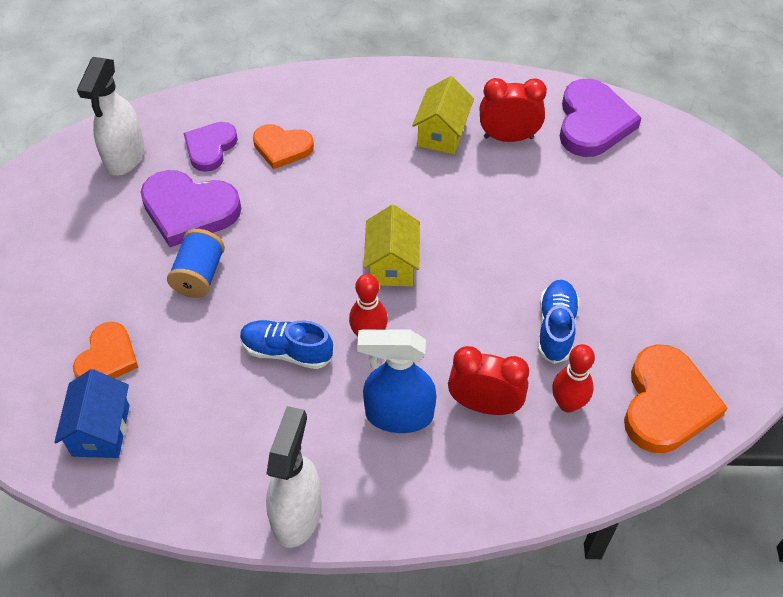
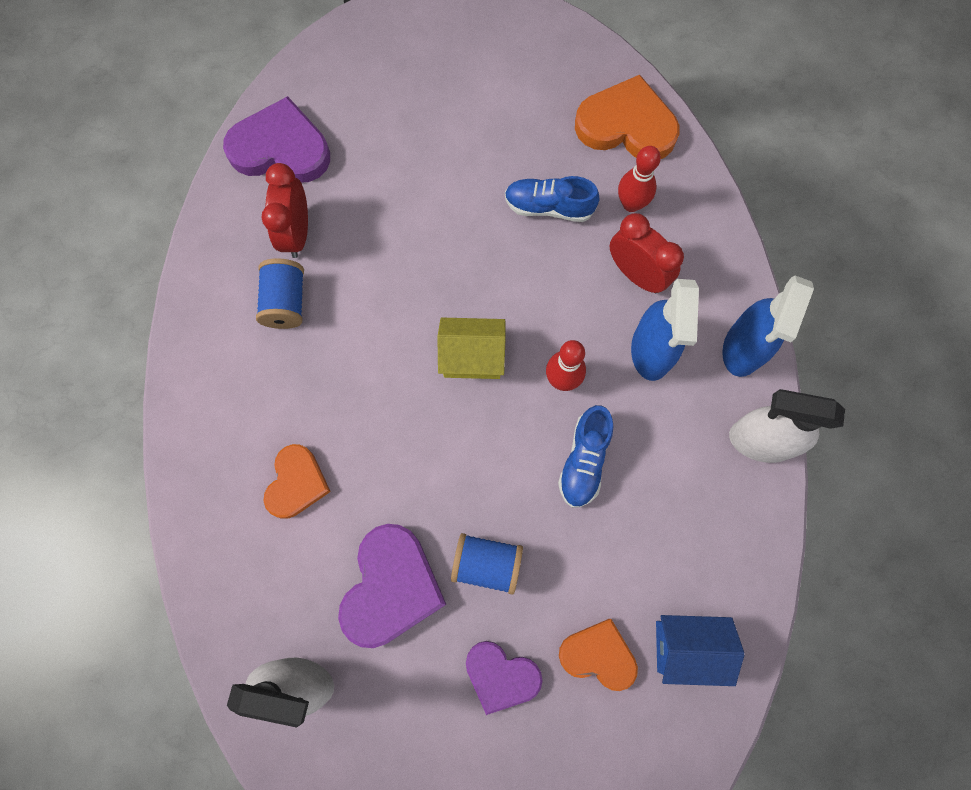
camera: 90 degrees left, 20 degrees up
(210, 148) = (291, 572): purple heart -> purple heart (501, 676)
(402, 506) = (743, 348): none -> blue spray bottle
(442, 133) = (286, 302): yellow house -> blue spool
(484, 405) = (636, 274): red clock -> red clock turned 120 degrees clockwise

